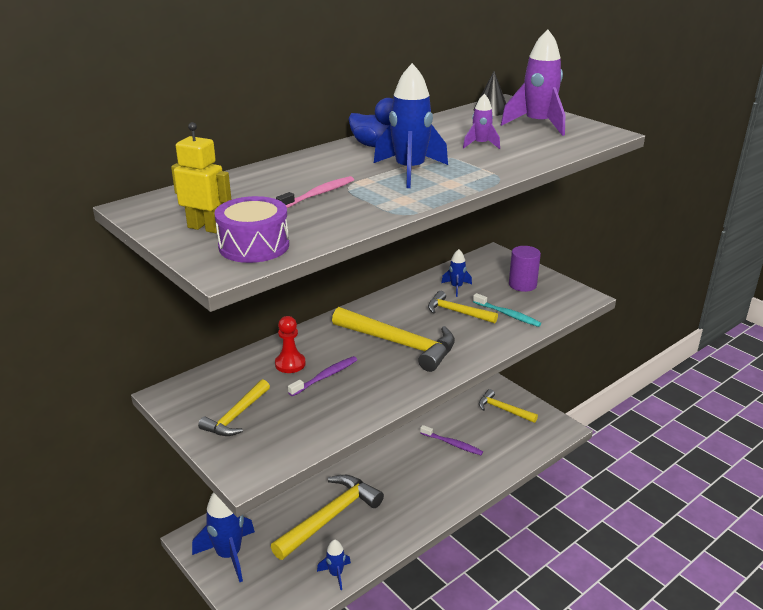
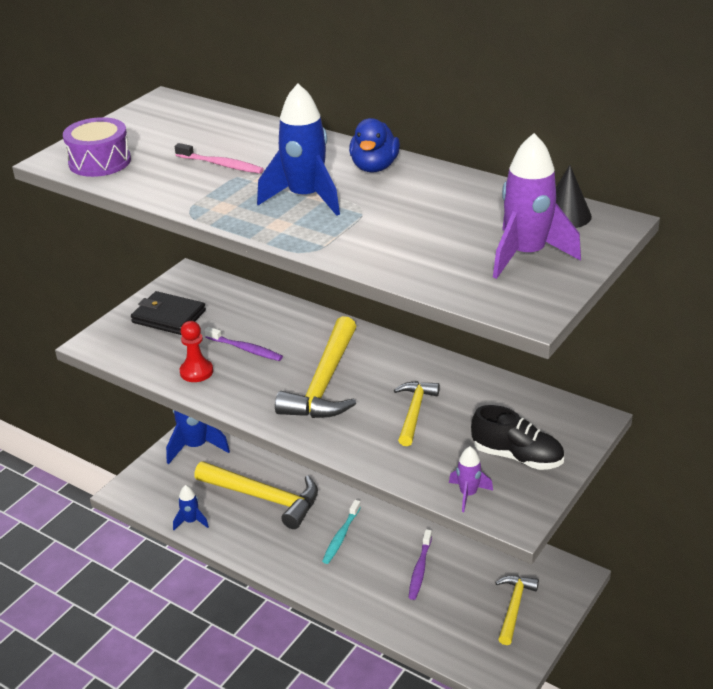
camera: 75 degrees right, 5 degrees up
(205, 228) = (130, 135): yellow robot -> none
(236, 416) = (168, 316): yellow hammer -> black wallet
(290, 364) = (259, 323): red pawn -> red pawn (196, 372)
(456, 287) = (475, 402): blue rocket -> none
(480, 144) = (418, 226): purple rocket -> purple rocket (468, 494)
(507, 314) = (430, 453): turquoise toothbrush -> turquoise toothbrush (341, 536)
(522, 285) = (517, 457): purple cylinder -> black shoe

